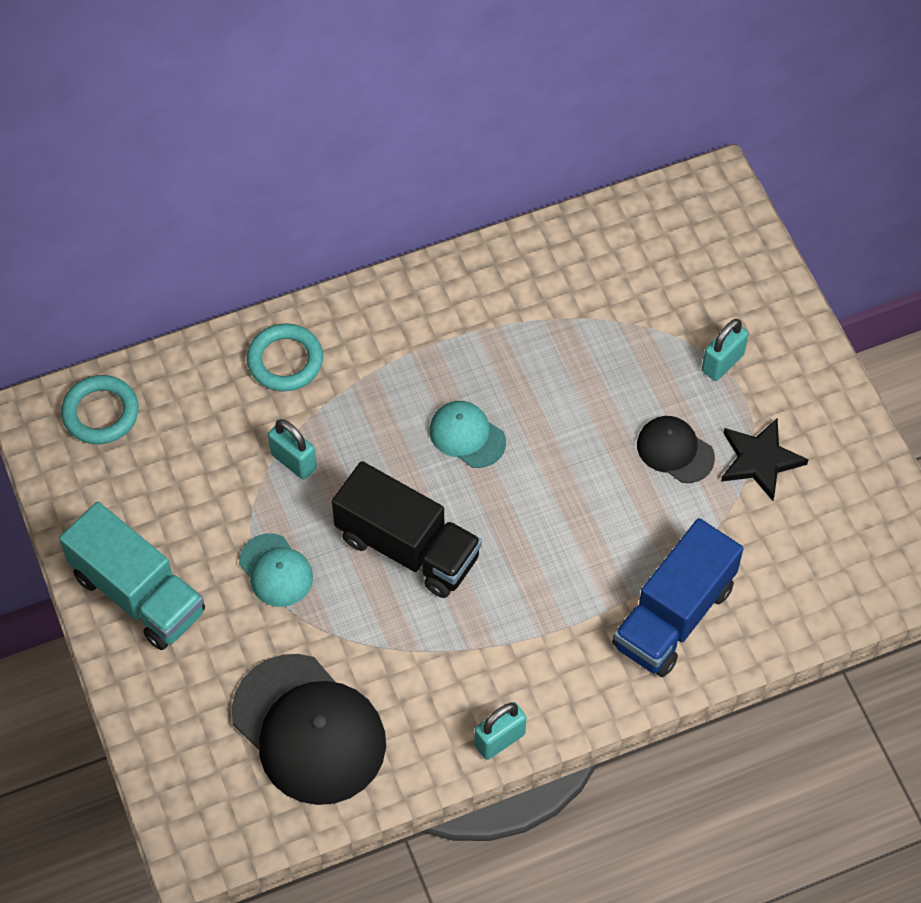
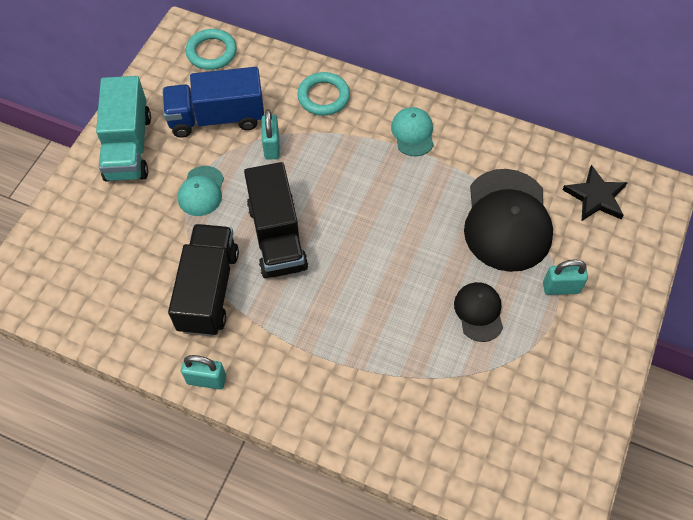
camera: 45 degrees right, 0 degrees up
(309, 730) = (123, 283): black cap -> black cap (507, 220)
(402, 659) = (208, 290): none -> black truck
(467, 435) = (372, 207): turquoise cap -> turquoise cap (413, 133)
(673, 616) = (376, 402): blue truck -> blue truck (217, 118)
(760, 460) = (524, 361): black star -> black star (595, 197)

